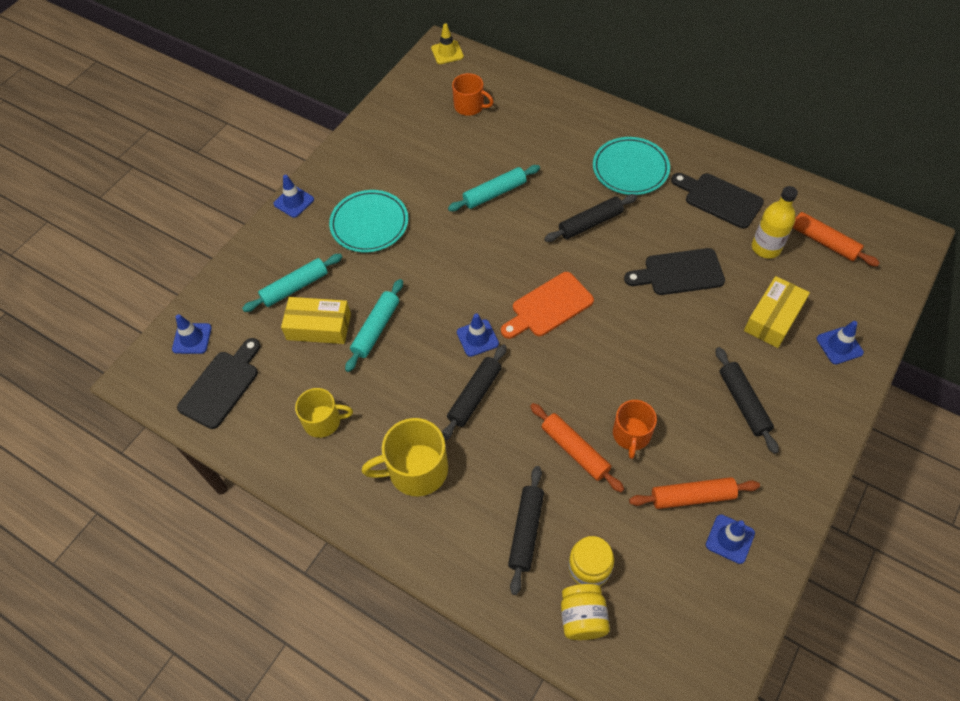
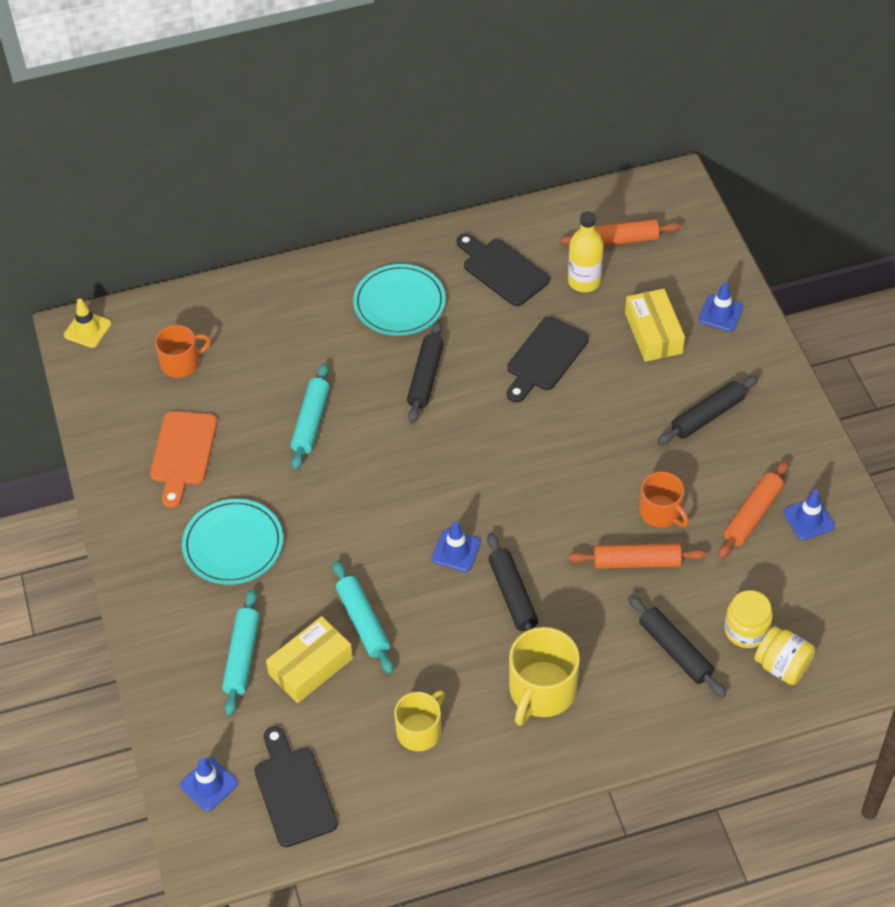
camera: 50 degrees left, 5 degrees down
(294, 202) = (132, 589): blue traffic cone -> none
(548, 307) = (479, 474): orange cutting board -> orange cutting board (183, 453)
(719, 199) = (502, 270): black cutting board -> black cutting board turned 60 degrees clockwise
(743, 403) = (707, 416): black rolling pin -> black rolling pin turned 60 degrees counterclockwise

